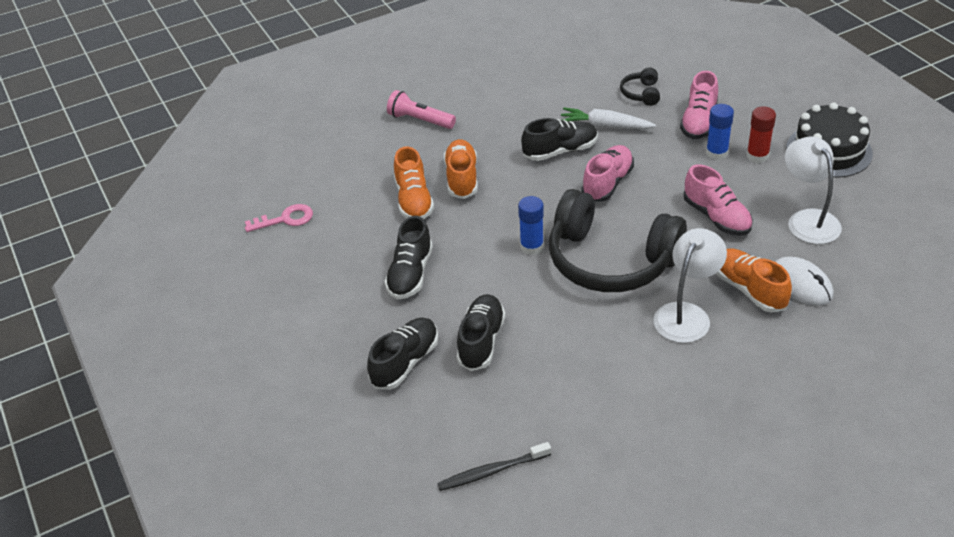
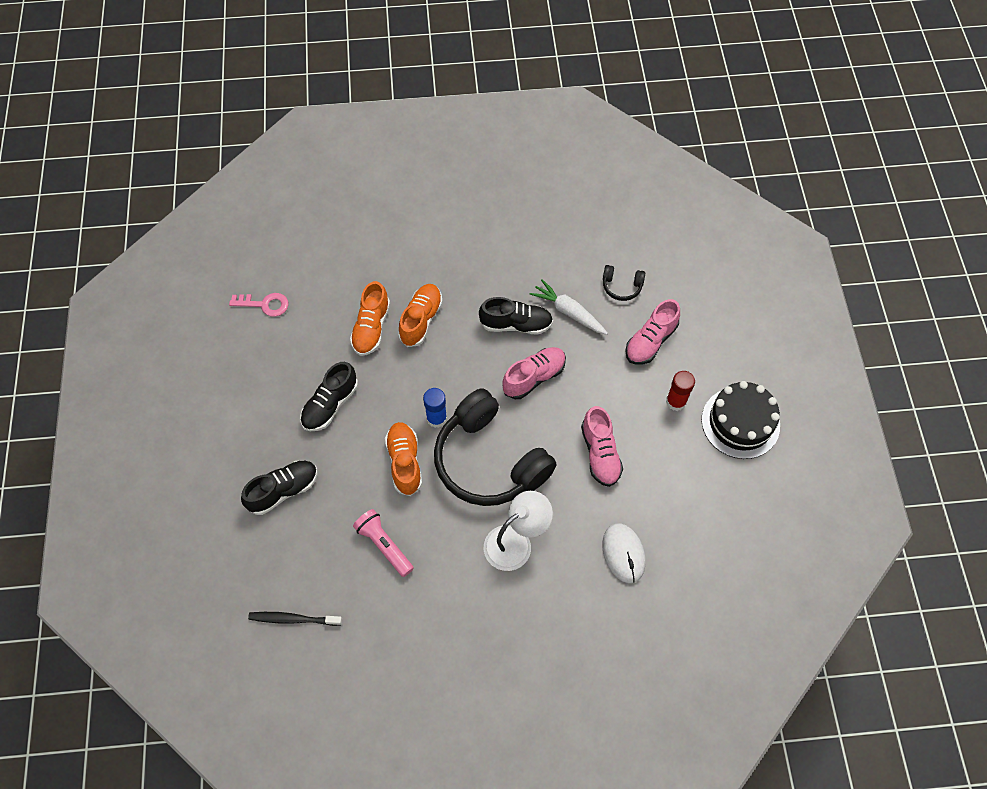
camera: 20 degrees right, 20 degrees up
(420, 120) = (421, 239): pink flashlight -> pink flashlight (384, 545)
(481, 341) = (348, 496): black shoe -> none
(641, 93) = (621, 286): black headphones -> black headphones turned 105 degrees counterclockwise
(717, 153) = (644, 383): blue glue stick -> none
(749, 290) = (579, 540): orange shoe -> orange shoe (404, 462)
(808, 219) = (673, 490): white lamp -> none

